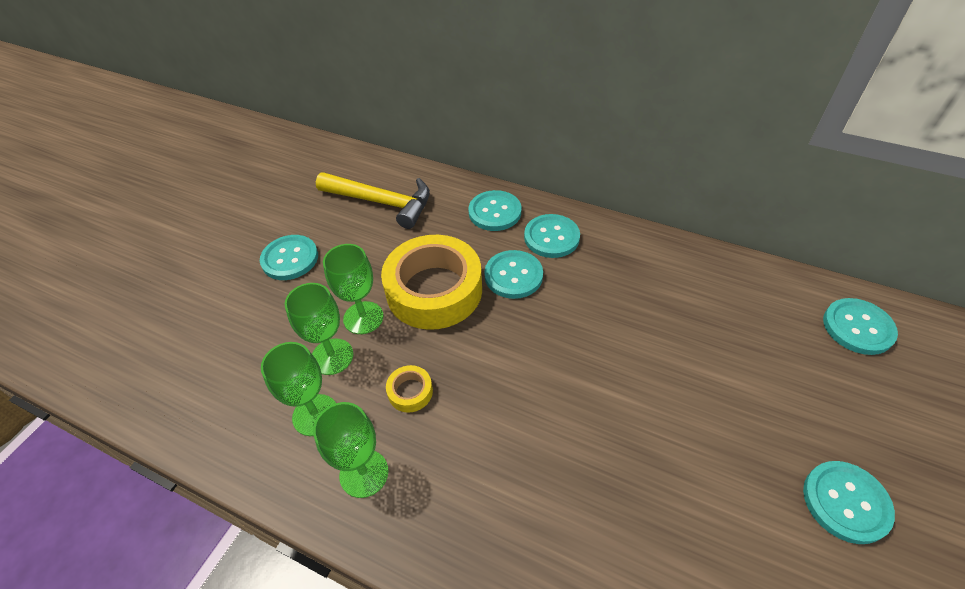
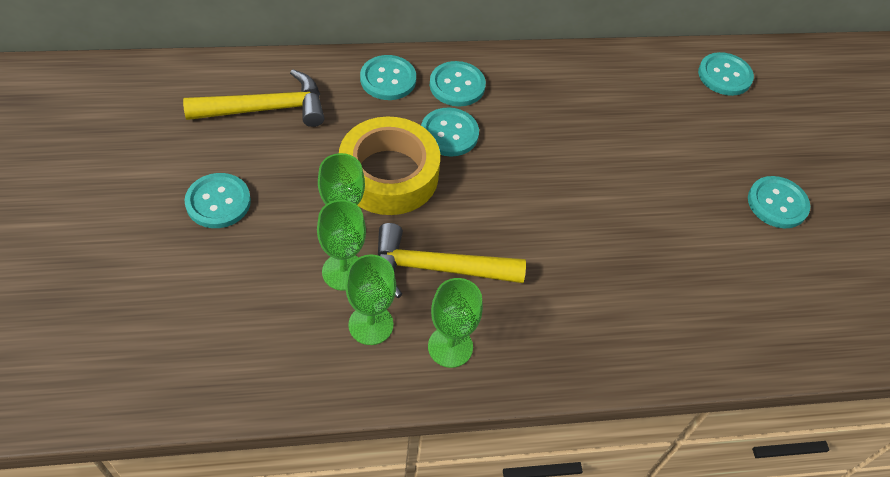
camera: 40 degrees left, 5 degrees up
(410, 392) = (437, 268): yellow tape -> yellow hammer

